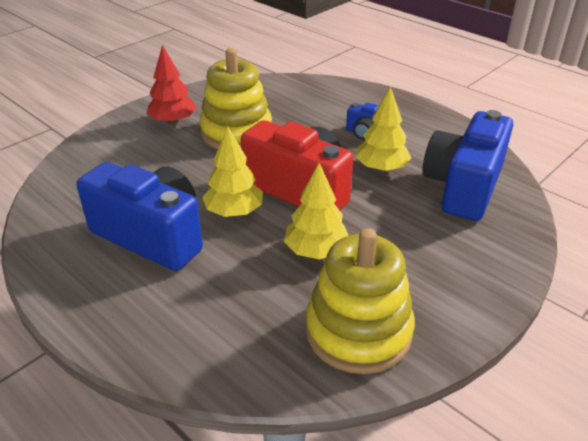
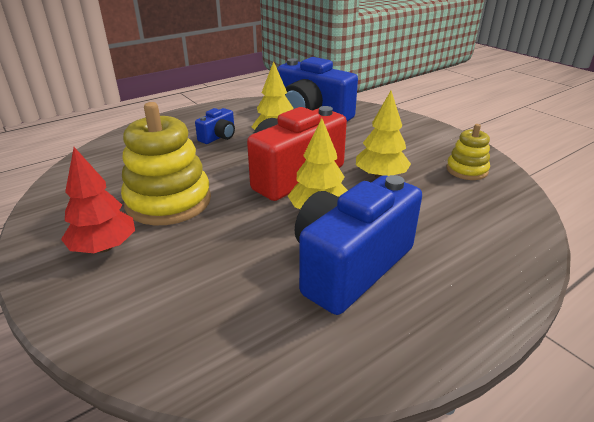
camera: 80 degrees left, 5 degrees down
(358, 331) = (466, 170): yellow stacking toy -> yellow stacking toy, size x0.54

